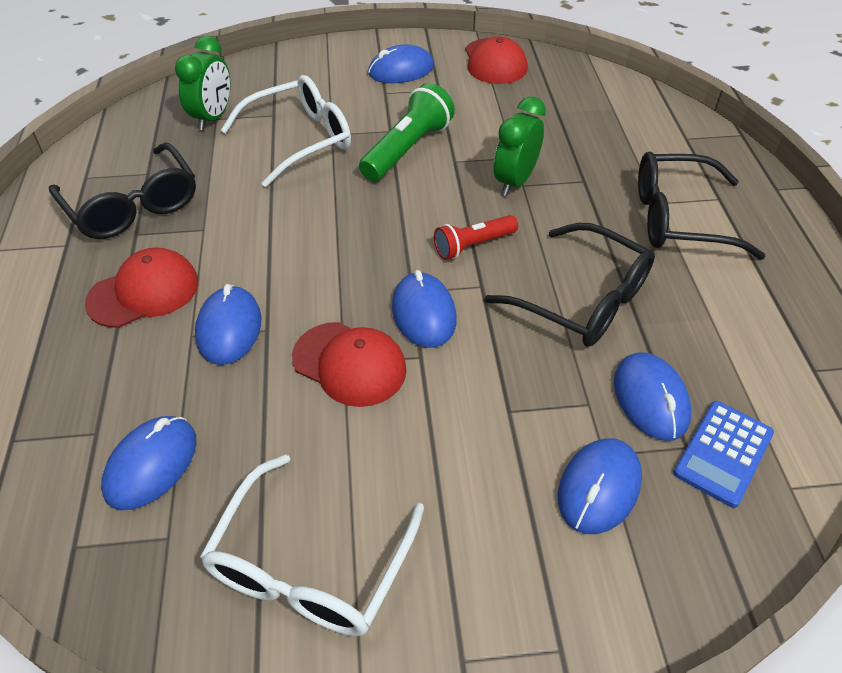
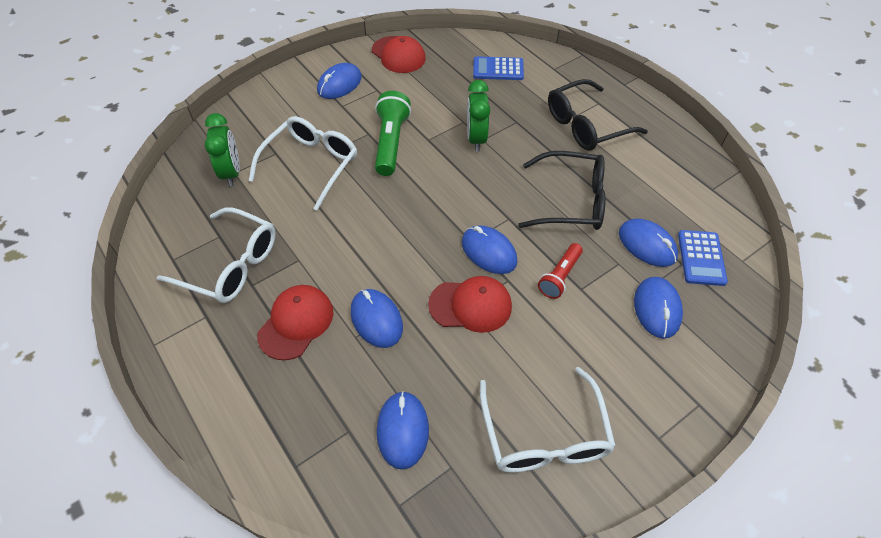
camera: 30 degrees left, 5 degrees up
(133, 206) = (231, 265): black glasses -> white glasses
(473, 245) = (484, 193): red flashlight -> red flashlight (560, 276)
(608, 115) = (498, 69): none -> blue calculator

